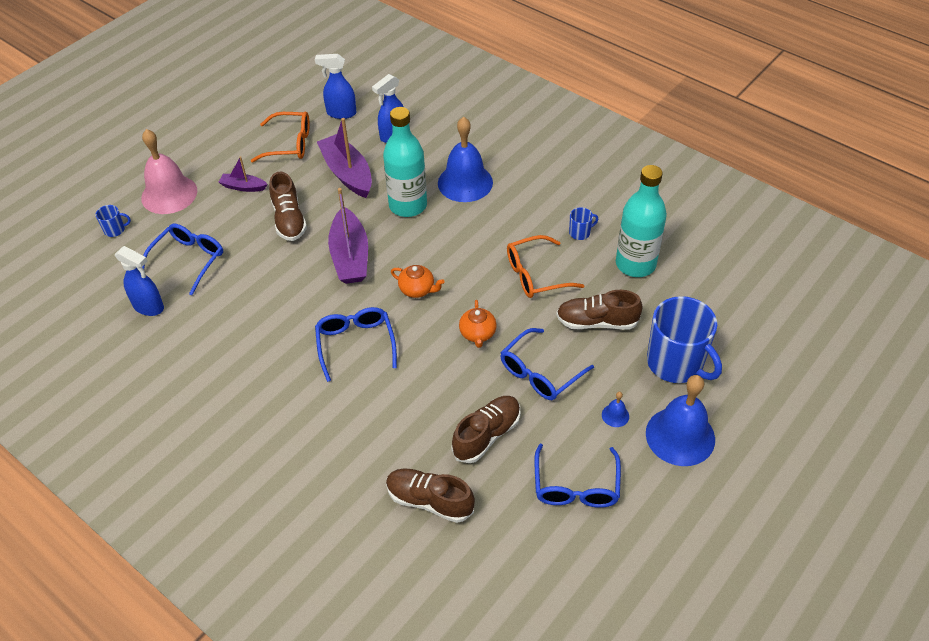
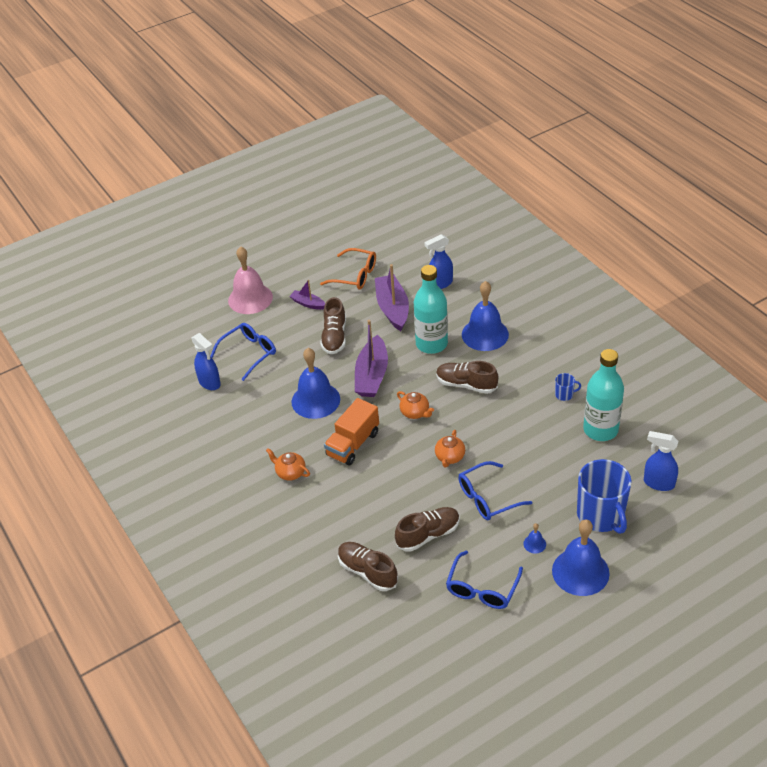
camera: 20 degrees right, 5 degrees down
(115, 230) = (202, 319): blue mug -> none
(289, 397) = (290, 472): none -> orange teapot
(291, 300) = (315, 400): none -> blue bell
(341, 113) = (404, 257): blue spray bottle -> blue spray bottle (658, 483)
(355, 344) = (353, 444): blue glasses -> orange truck
(535, 275) = (514, 421): orange glasses -> none
(597, 322) = (549, 469): brown shoe -> brown shoe (466, 384)

